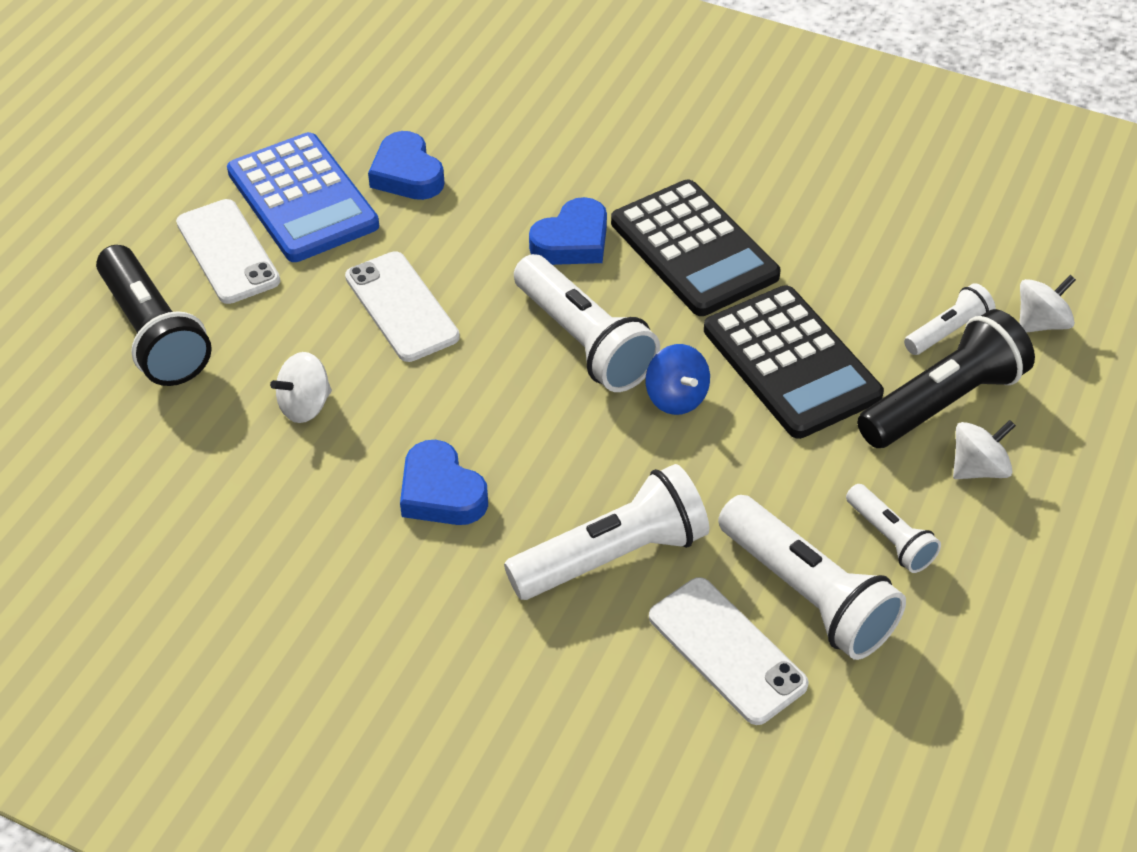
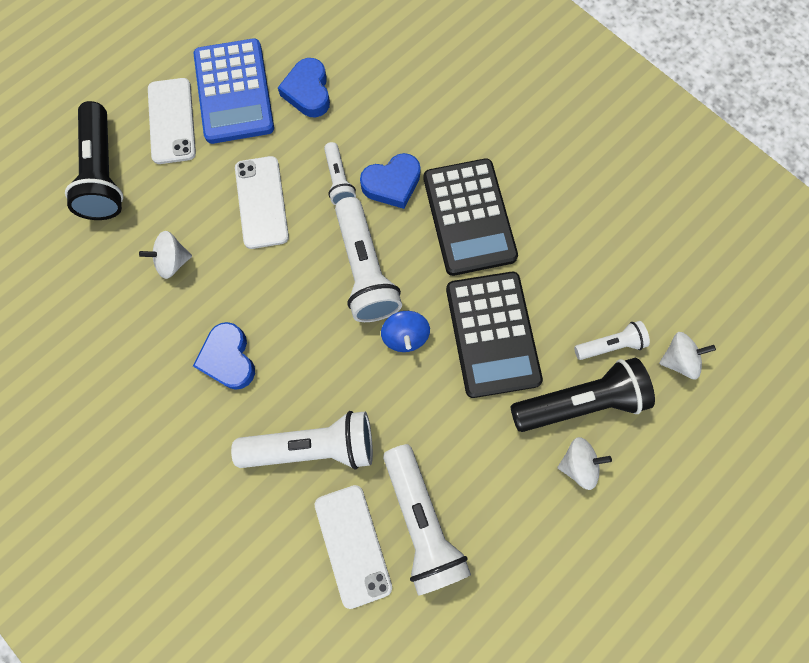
camera: 20 degrees right, 25 degrees up
(889, 538) = (494, 498): white flashlight -> white flashlight (338, 180)

